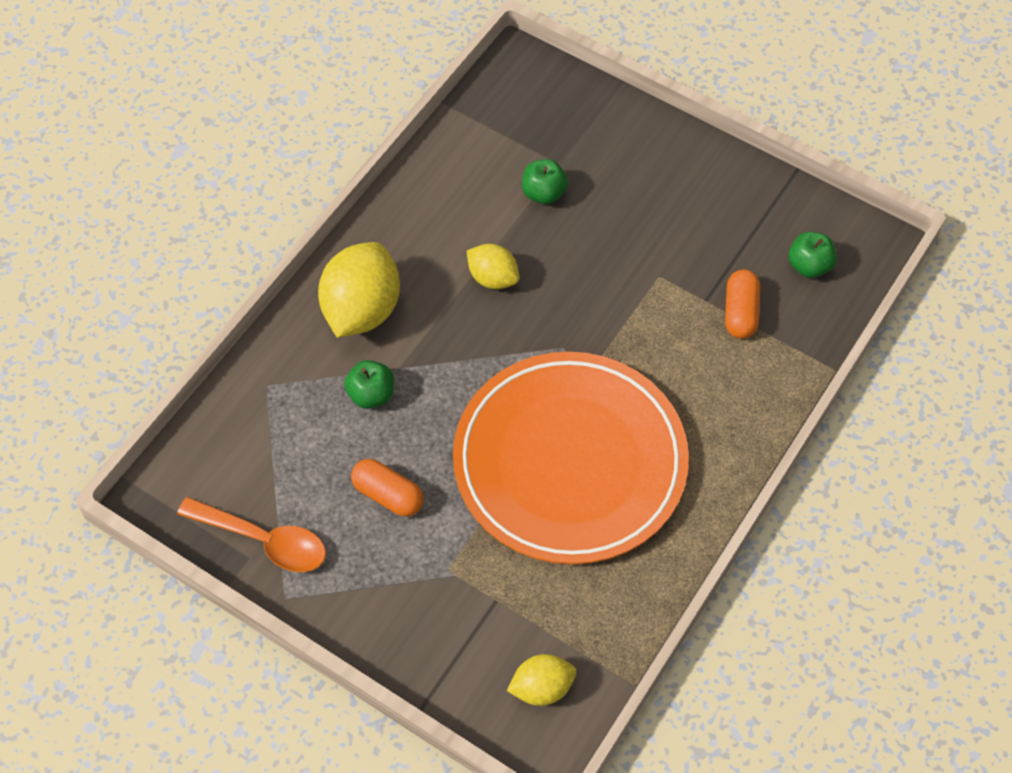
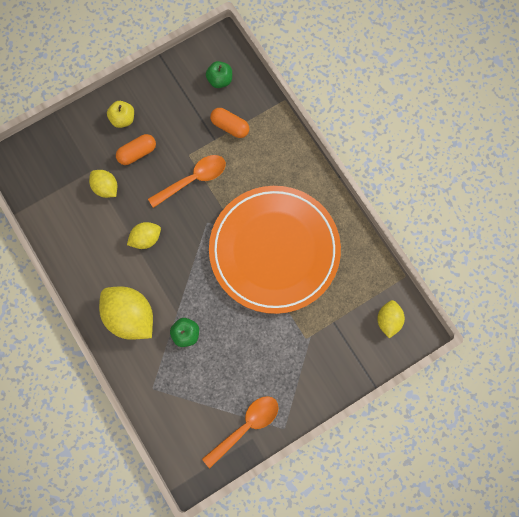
camera: 65 degrees left, 15 degrees up
(388, 495) = (250, 350): orange capsule -> orange capsule (137, 153)
(543, 193) = (106, 188): green apple -> yellow lemon
(622, 299) = (193, 179): none -> orange spoon
(664, 167) = (123, 119): none -> yellow apple

